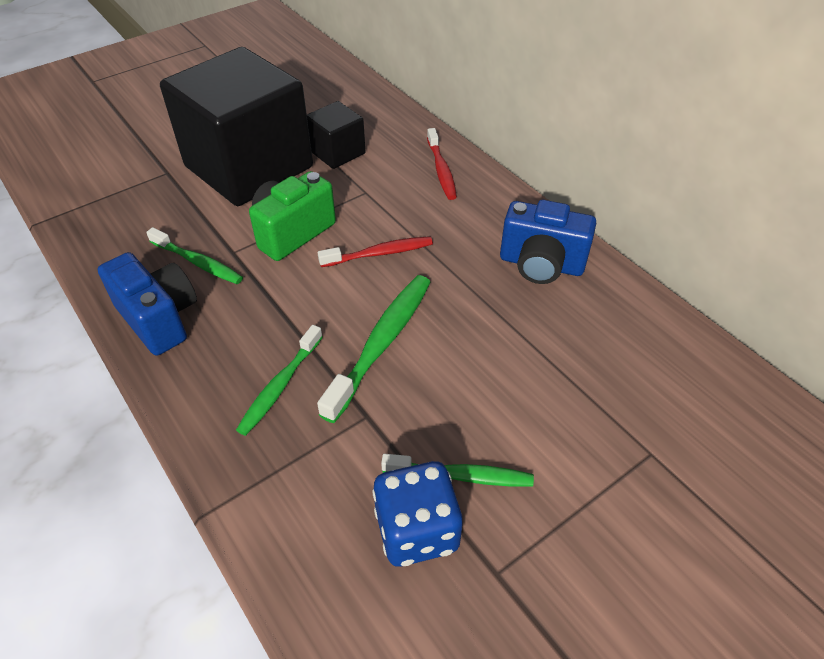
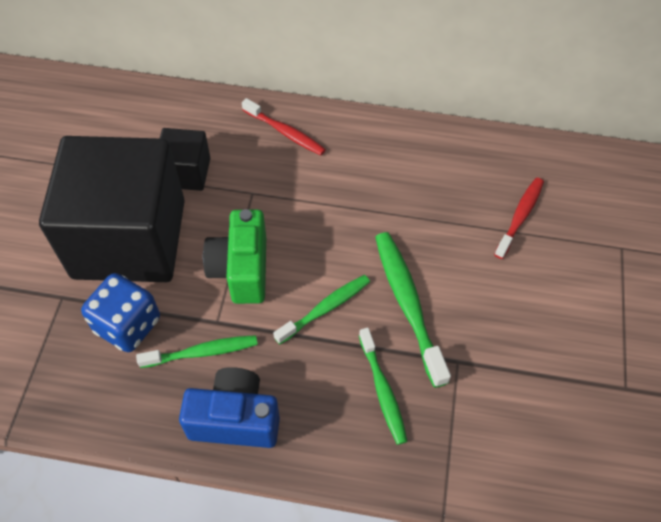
camera: 45 degrees left, 10 degrees up
(379, 253) = (325, 237): red toothbrush -> red toothbrush (520, 216)
(417, 530) = (564, 404): blue dice -> blue dice (128, 325)
(461, 476) = (550, 350): green toothbrush -> green toothbrush (325, 308)
(541, 264) = (436, 164): blue camera -> none

